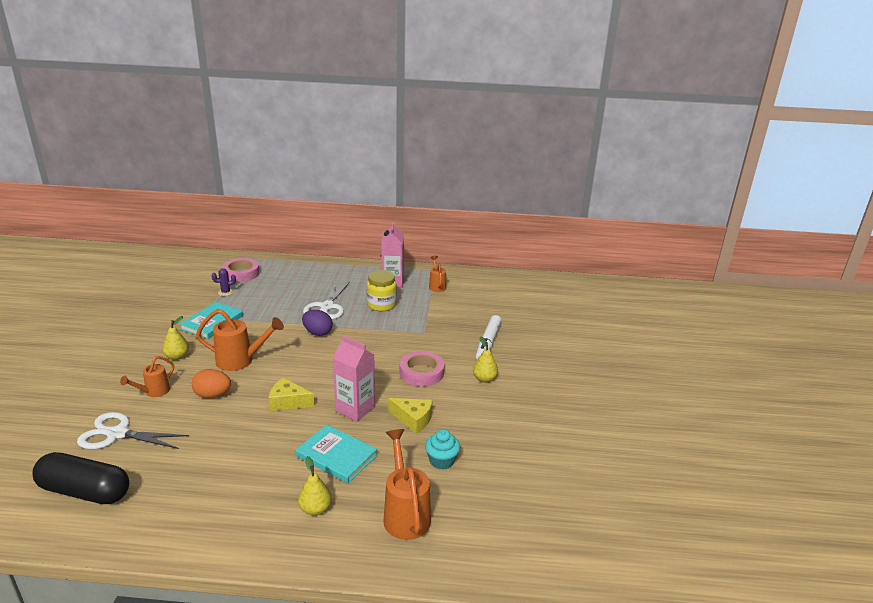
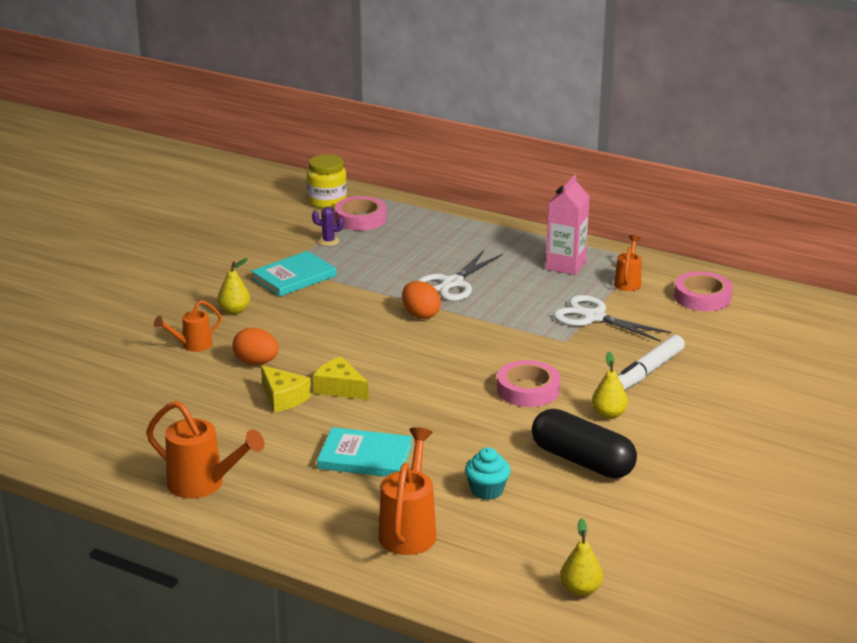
camera: 25 degrees right, 0 degrees up
(85, 491) = (86, 429): black capsule -> black capsule (582, 461)
(117, 434) = (137, 381): white scissors -> white scissors (593, 317)
(240, 361) = (306, 330): orange watering can -> orange watering can (203, 484)
(315, 509) = (313, 501): yellow pear -> yellow pear (580, 590)
(317, 333) = (420, 314): purple egg -> orange egg
(336, 456) = (365, 457): turquoise book -> turquoise book turned 45 degrees counterclockwise
(355, 409) = (416, 413): pink carton -> none
(381, 305) = (529, 294): yellow jar -> yellow jar (327, 201)
(413, 419) = (481, 440): yellow cheese -> yellow cheese (283, 398)
(486, 288) = (702, 297): none -> pink tape

